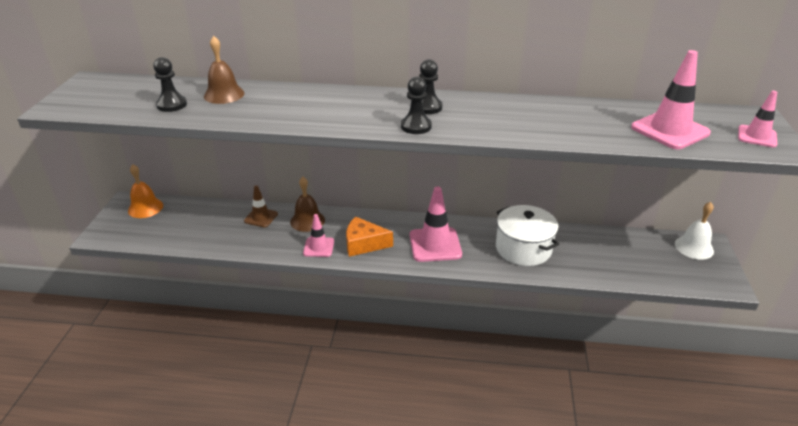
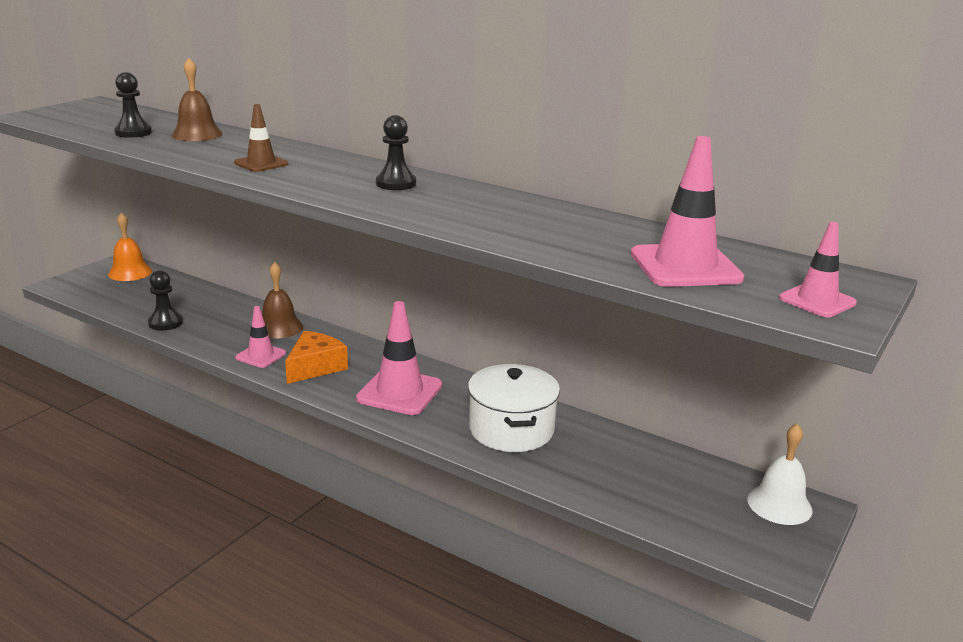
camera: 25 degrees right, 10 degrees down
(261, 217) = (233, 311): brown traffic cone -> brown traffic cone (261, 163)
(364, 244) = (315, 367): orange cheese -> orange cheese turned 90 degrees clockwise
(416, 126) = (351, 196): black pawn -> black pawn (165, 323)

